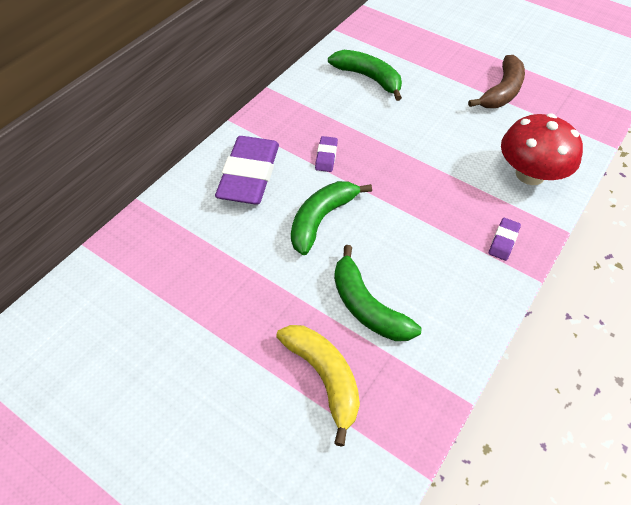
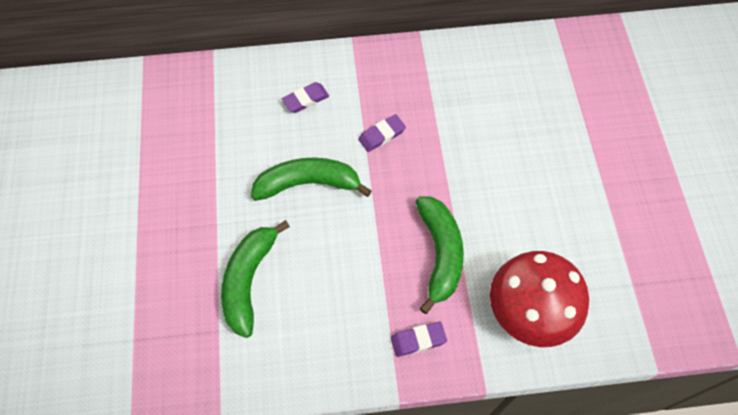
camera: 50 degrees right, 10 degrees up
(249, 175) = (306, 99): purple eraser -> purple eraser, size x0.44
(324, 378) = (159, 298): yellow banana -> none
(368, 78) = (516, 93): green banana -> green banana (440, 254)
(502, 92) = (626, 214): brown banana -> none

